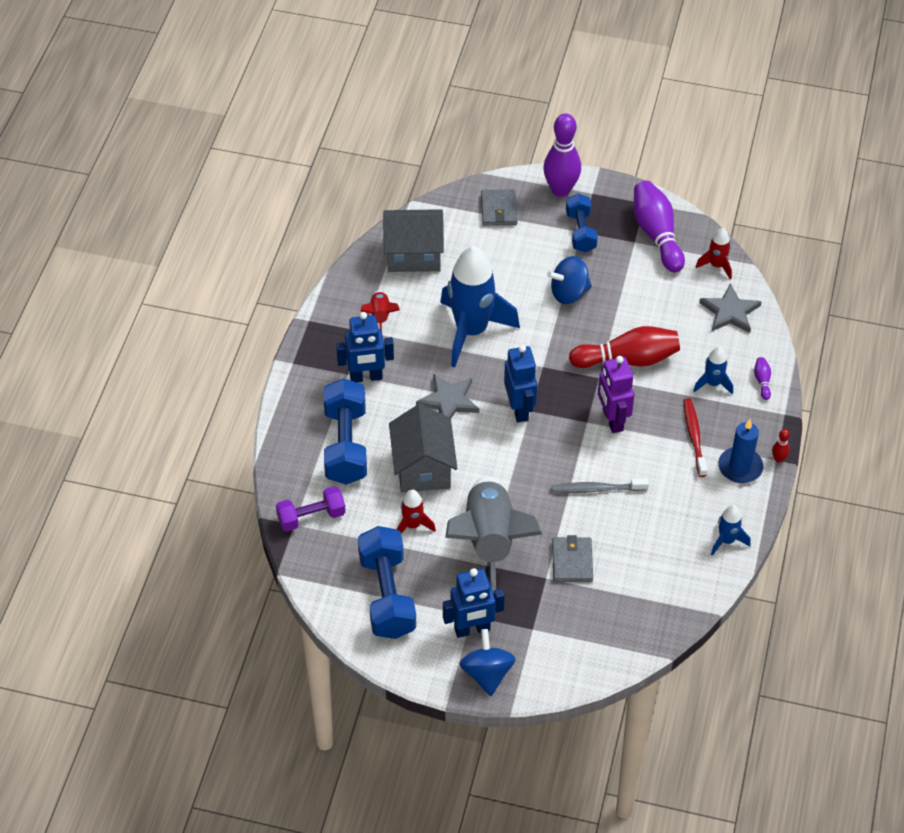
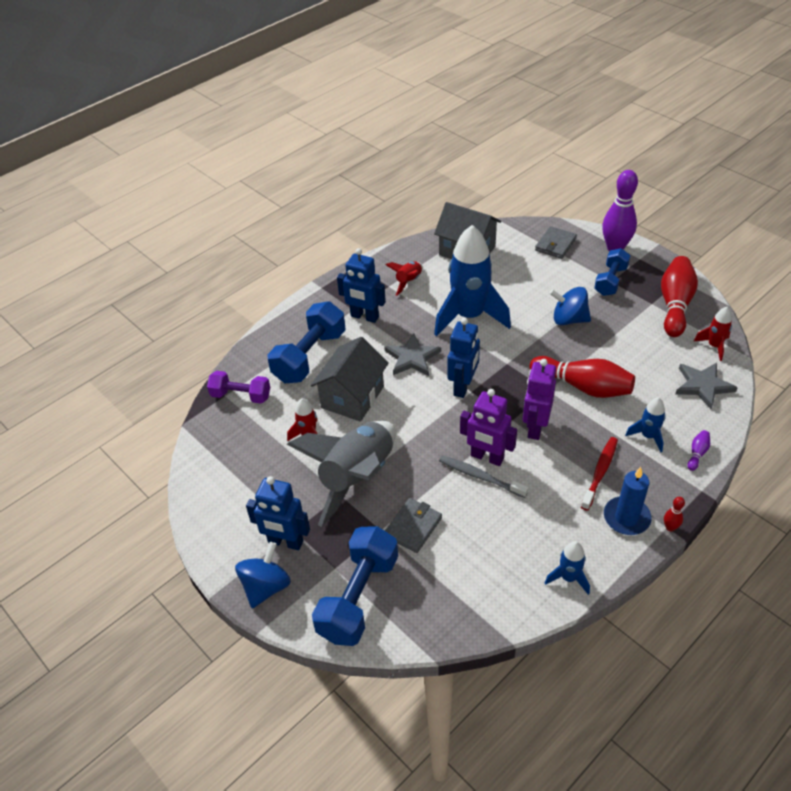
camera: 35 degrees right, 5 degrees down
(387, 595) = (244, 480): blue dumbbell -> blue dumbbell (358, 597)
(590, 468) = (487, 457): none -> purple robot
(656, 235) = (675, 305): purple bowling pin -> red bowling pin

